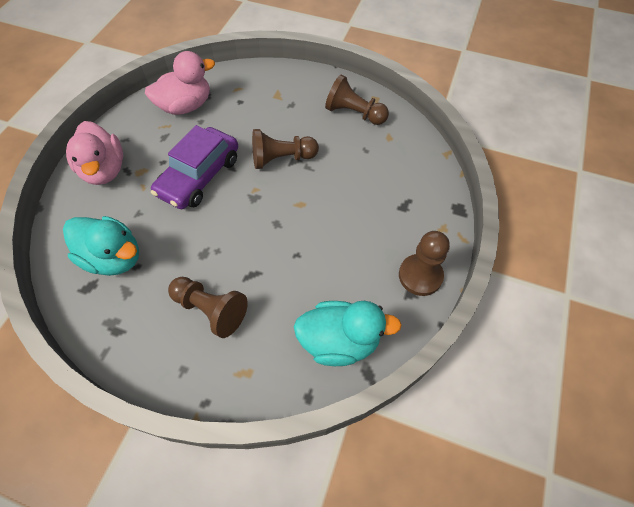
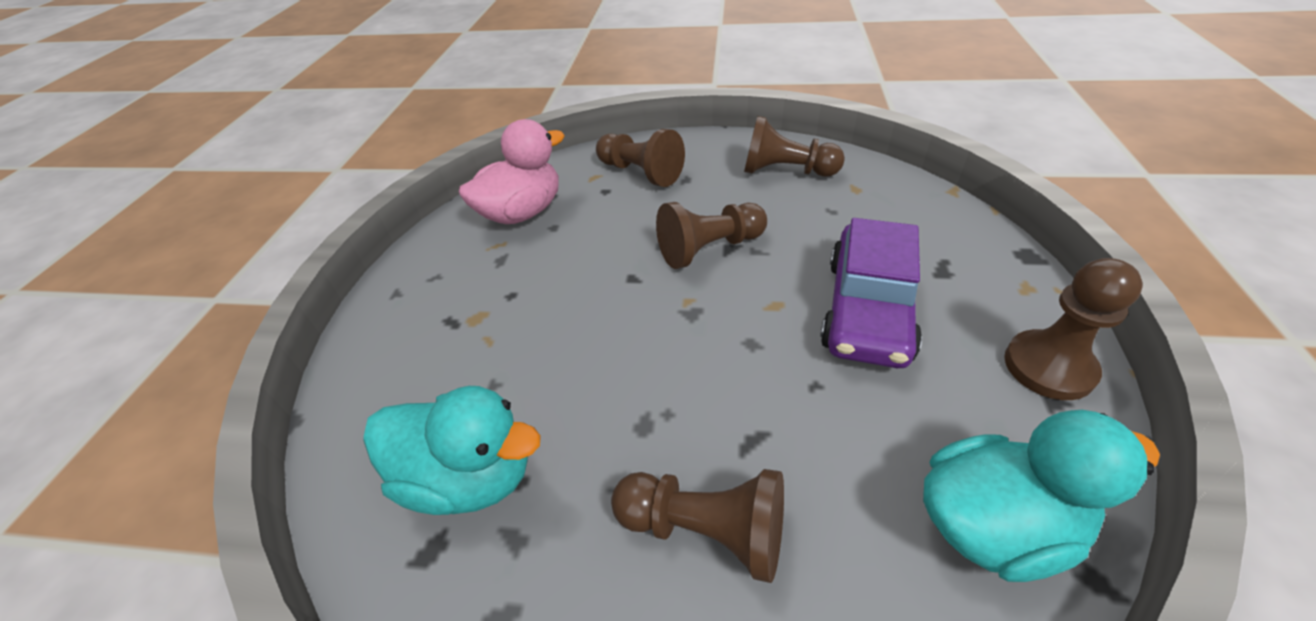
camera: 10 degrees left, 15 degrees down
(104, 170) = (410, 329): pink duck -> none
(199, 176) = (583, 302): purple car -> purple car (867, 309)
(266, 93) = (641, 173): none -> brown pawn

